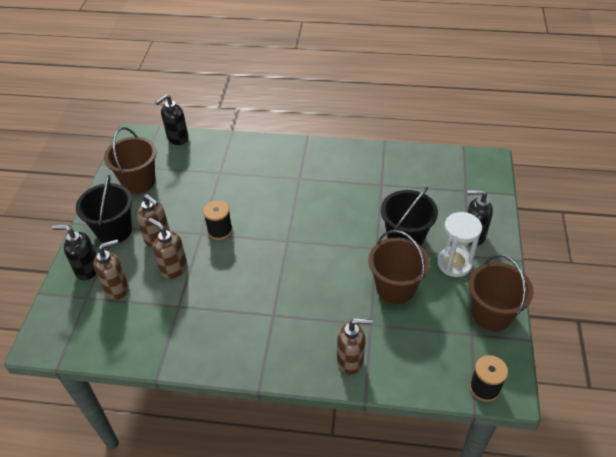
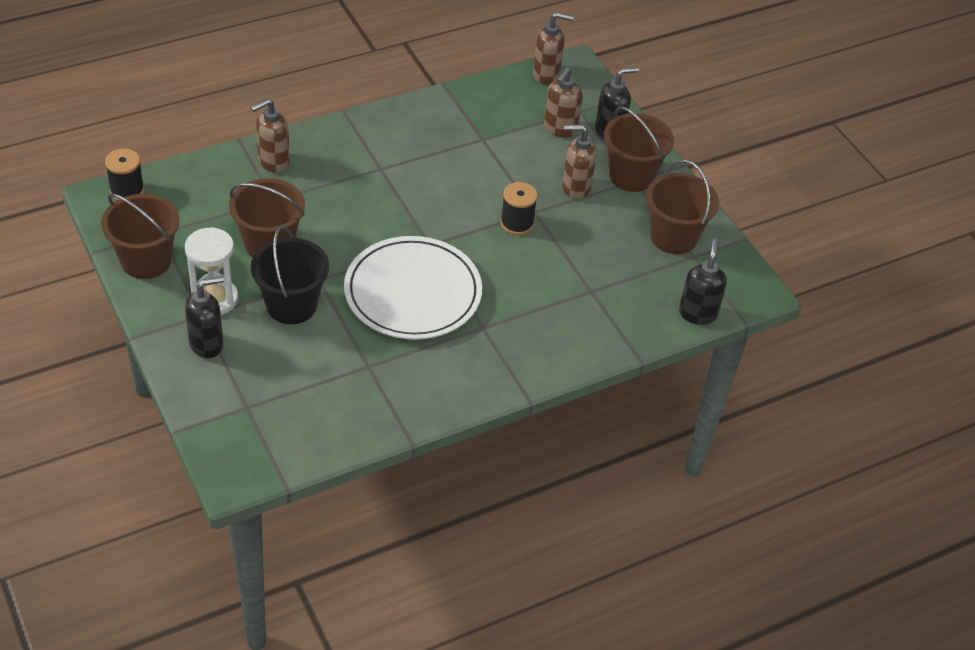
camera: 140 degrees right, 0 degrees up
(114, 230) = (631, 176): black bucket -> brown bucket
(173, 268) = (525, 167): brown soap dispenser -> brown soap dispenser (546, 75)
(323, 214) = (413, 292): none -> white plate

